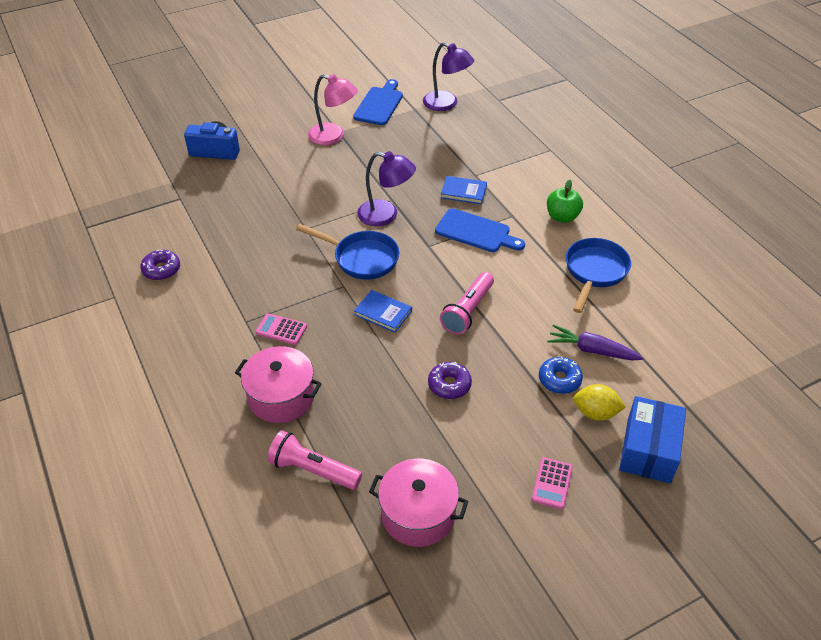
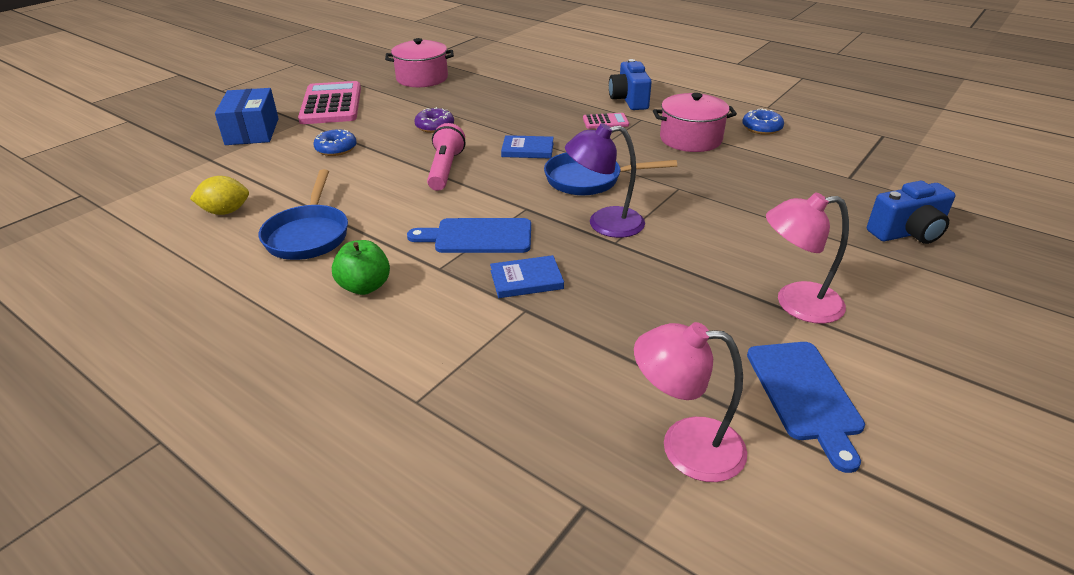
camera: 155 degrees right, 10 degrees down
(161, 269) = (761, 128): purple donut -> blue donut
(223, 359) = (629, 100): none -> blue camera
(281, 397) = (562, 95): pink pot -> pink pot (690, 139)
(313, 470) = (505, 77): pink flashlight -> none
(446, 104) = (685, 446): purple lamp -> pink lamp
(552, 483) = (331, 104): pink calculator -> pink calculator, size x2.15
(592, 350) = (306, 172): purple carrot -> none
(595, 413) = (299, 139): yellow lemon -> yellow lemon (225, 212)

